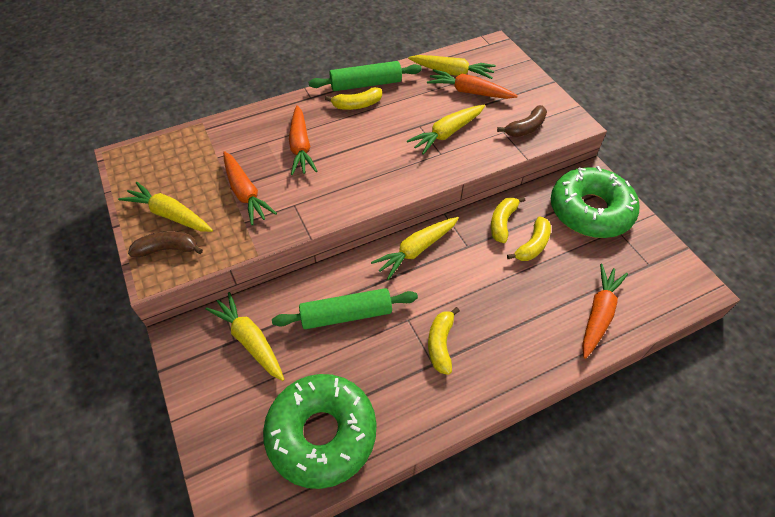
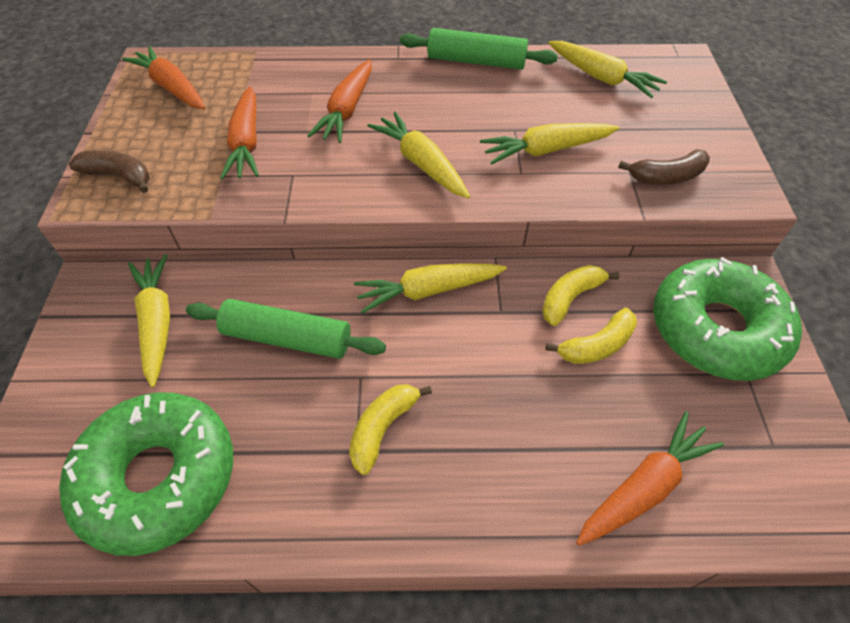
camera: 25 degrees right, 0 degrees up
(170, 215) = (149, 140): yellow carrot -> yellow carrot (421, 164)
(357, 105) = (449, 82): yellow banana -> none
(469, 92) = (611, 108): orange carrot -> orange carrot (172, 88)

